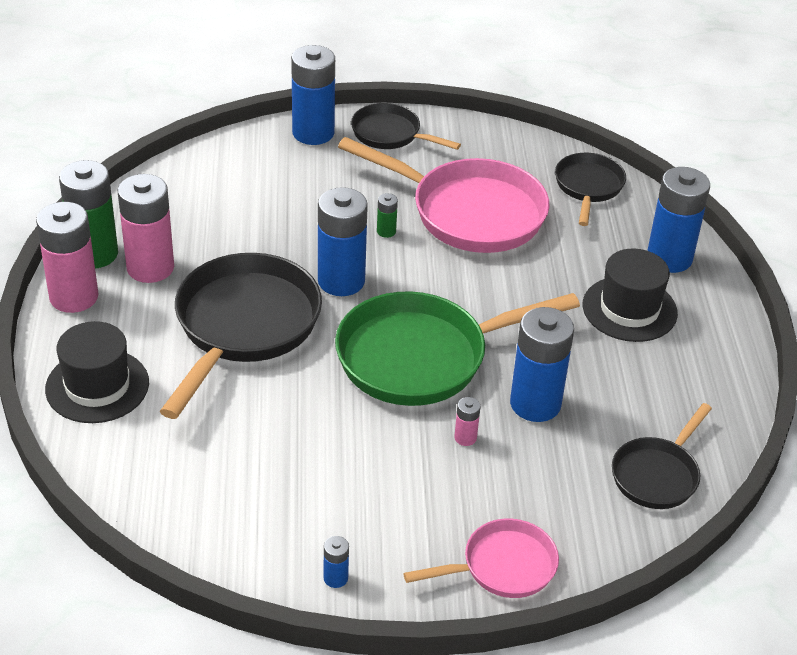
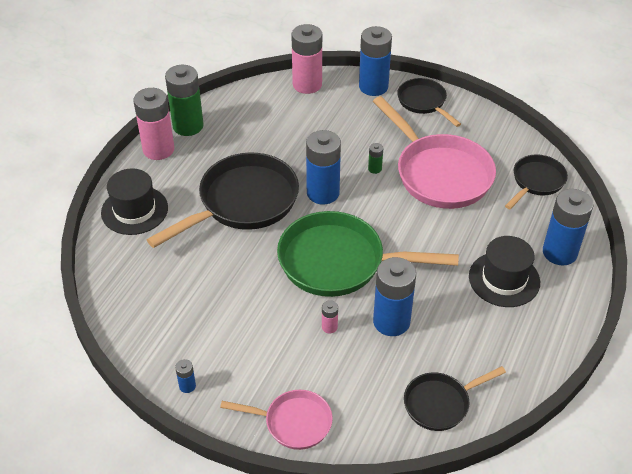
camera: 30 degrees right, 5 degrees up
(150, 268) = (214, 145): pink battery -> pink battery (307, 84)

